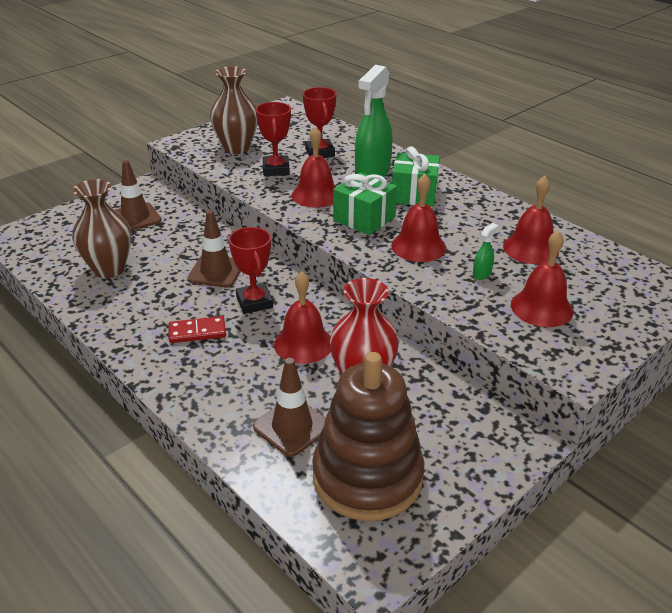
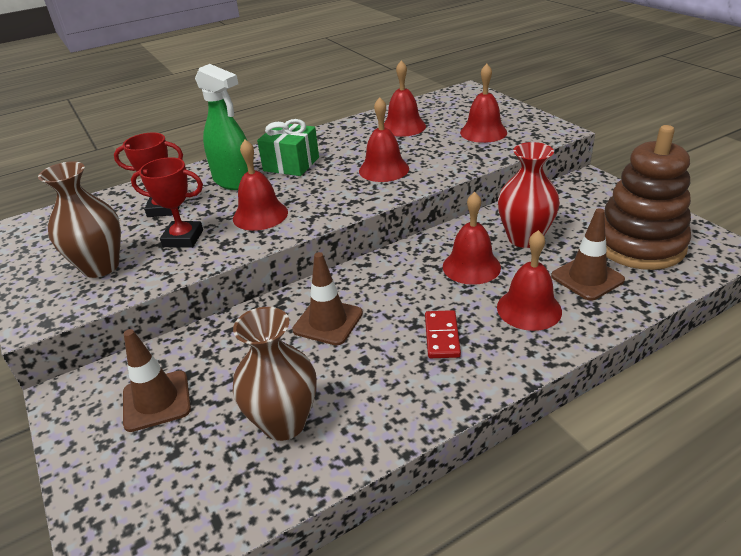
camera: 75 degrees left, 0 degrees up
(237, 383) = (529, 309): none -> red bell
(254, 302) = (396, 294): red trophy -> none
(364, 219) = (323, 191): green gift -> none
(482, 274) = (434, 148): green spray bottle -> none

